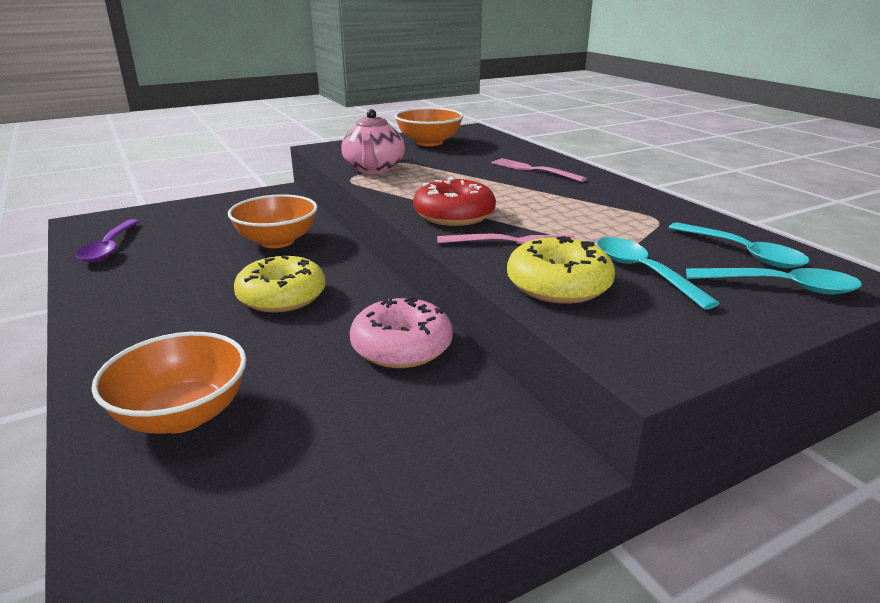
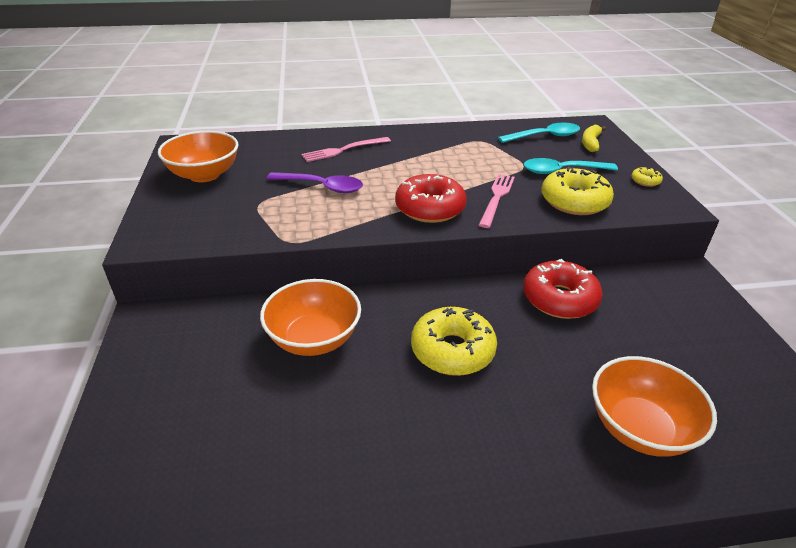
camera: 70 degrees left, 10 degrees up
(109, 248) = (225, 503): purple spoon -> purple spoon (322, 187)
(374, 169) = (268, 222): pink teapot -> none
(401, 347) = (559, 299): pink donut -> red donut
(704, 338) = (645, 181): none -> yellow donut
(781, 287) = (590, 143): turquoise spoon -> yellow banana

